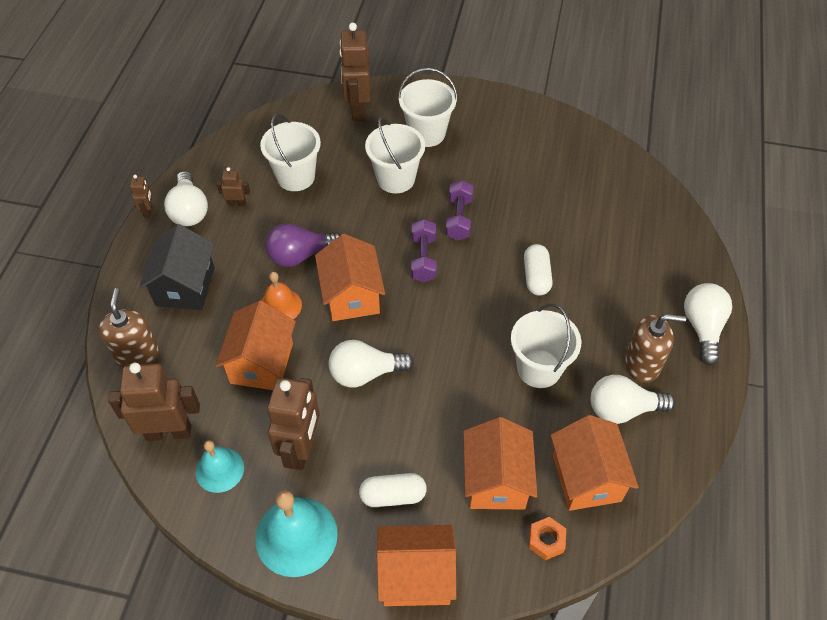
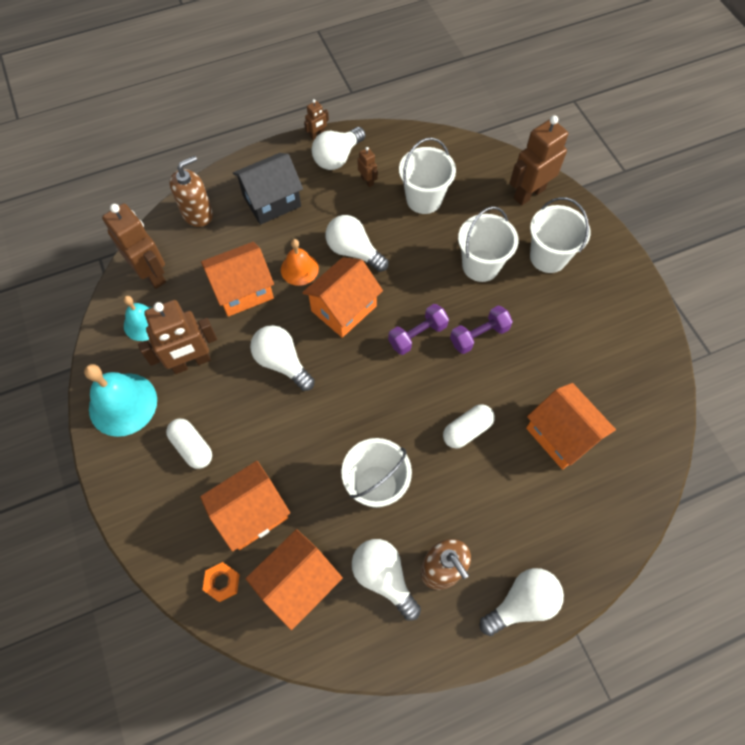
camera: 55 degrees right, 10 degrees up
(300, 255) = (353, 251): purple light bulb -> white light bulb
(416, 576) = (138, 503): orange house -> orange house (561, 435)

